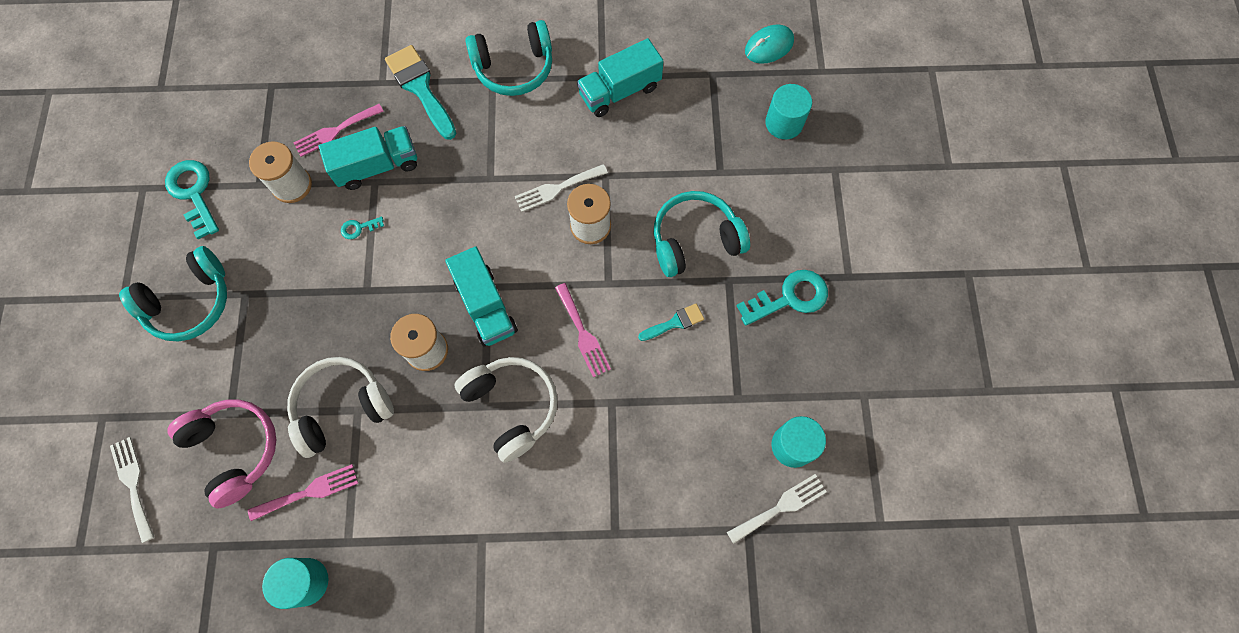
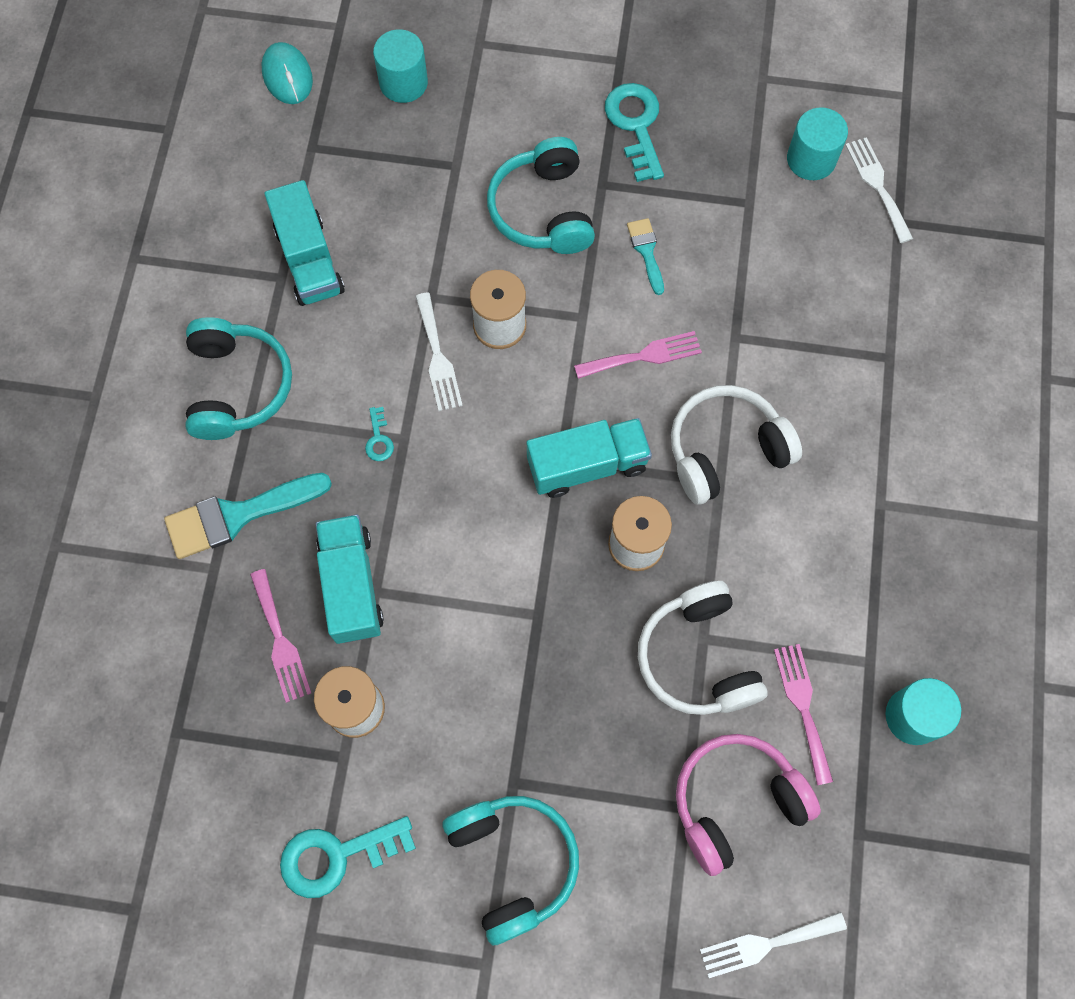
camera: 80 degrees left, 0 degrees up
(359, 228) = (443, 618): turquoise key -> turquoise key (378, 439)

